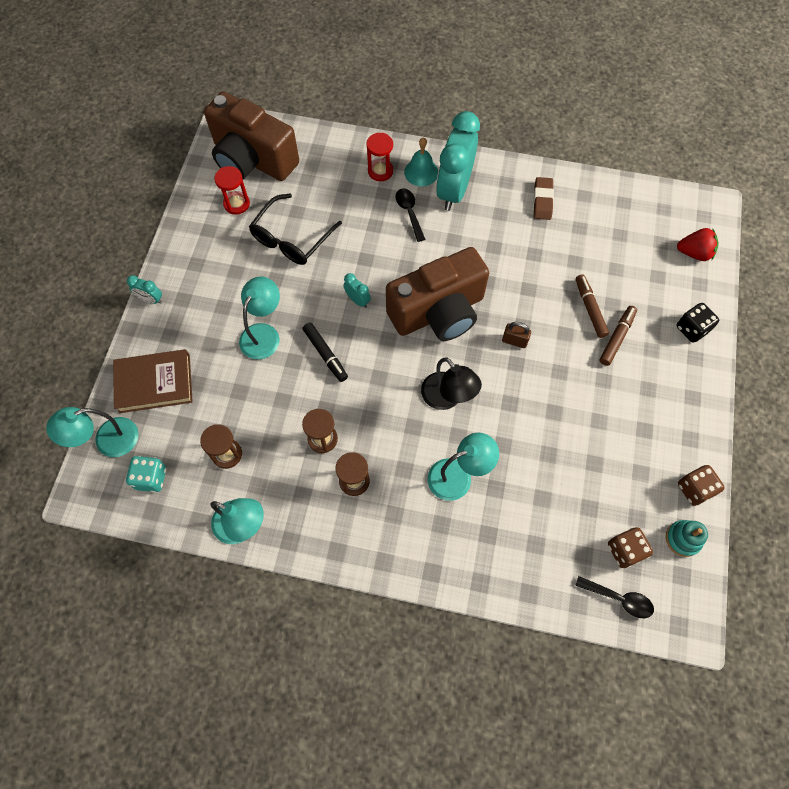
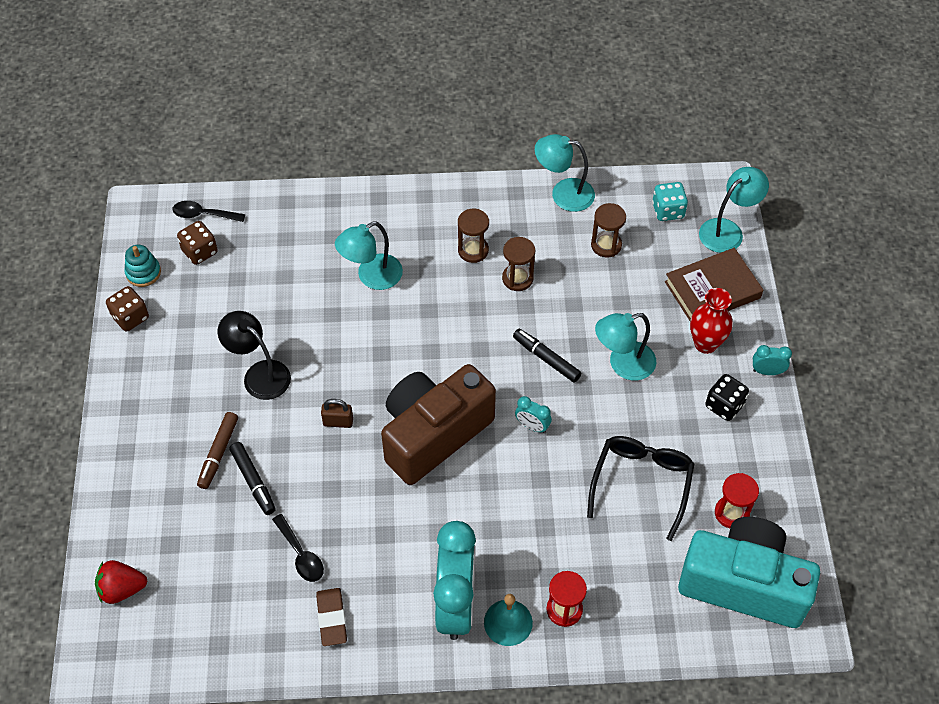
camera: 165 degrees right, 10 degrees down
(187, 335) = (705, 344): none -> red vase
(252, 159) = (743, 584): brown camera -> turquoise camera
(263, 334) = (623, 364): turquoise lamp -> turquoise lamp turned 60 degrees clockwise
(409, 212) = (506, 556): black spoon -> black spoon (301, 555)
(447, 398) = (400, 345): black lamp -> black lamp (259, 374)
(590, 309) = (253, 481): brown marker -> black marker
(692, 329) = (128, 485): black dice -> black dice (724, 405)

